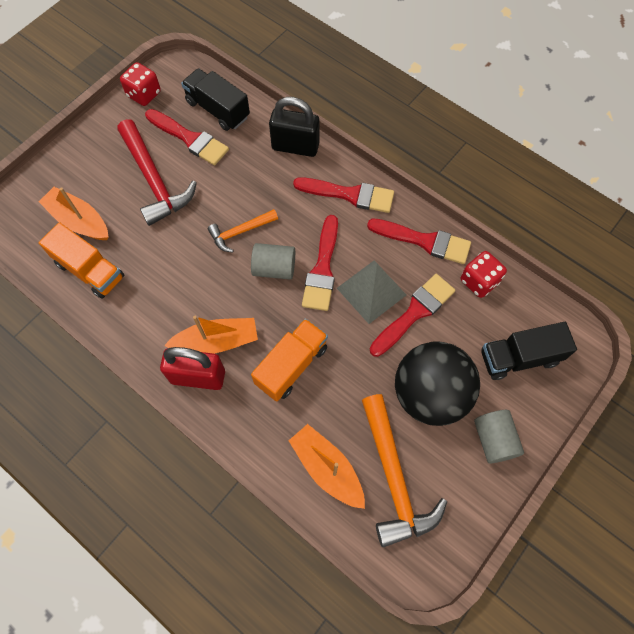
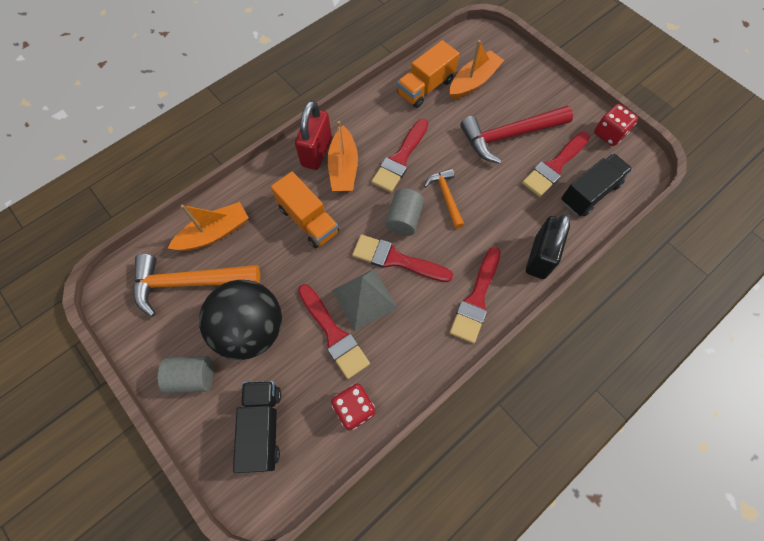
camera: 100 degrees right, 0 degrees up
(424, 241) = (411, 362): red brush -> red brush (400, 159)

